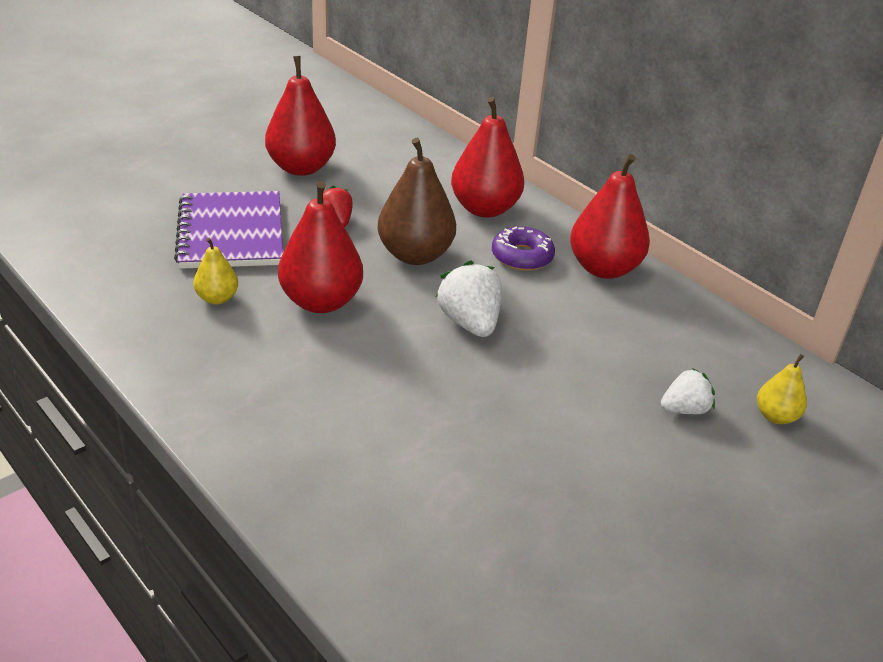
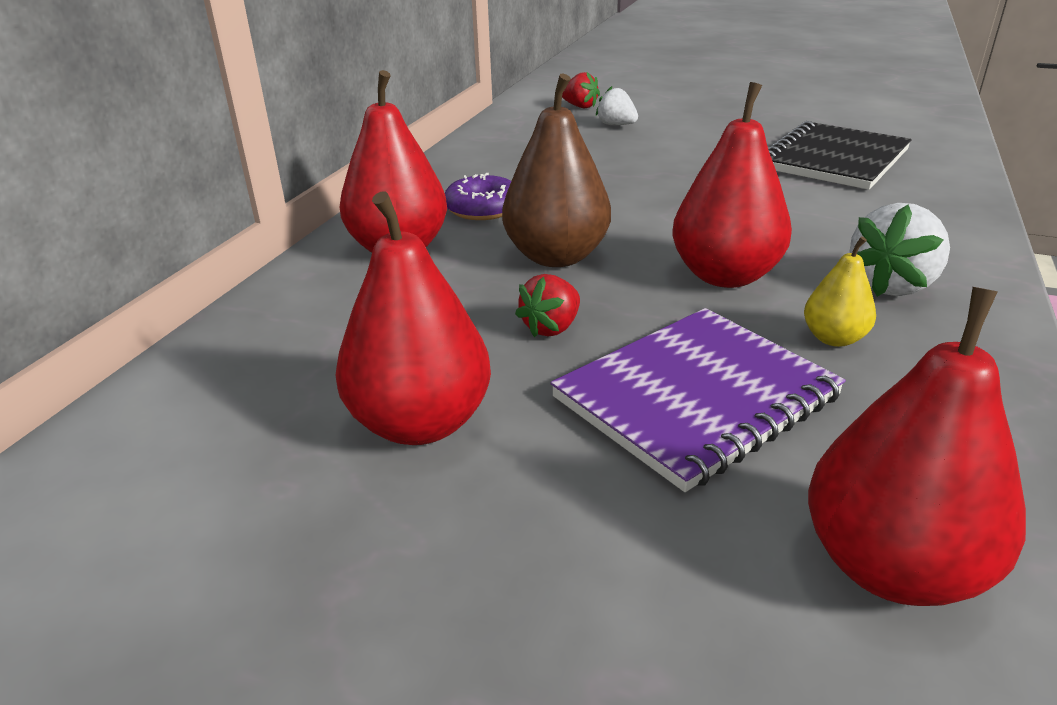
camera: 115 degrees left, 5 degrees down
(458, 500) = (834, 159): none -> black notebook
(469, 323) = (634, 203): white strawberry -> white strawberry (892, 285)
(603, 268) = (457, 175): red pear -> red pear (891, 567)
(776, 416) = (580, 106): yellow pear -> red strawberry

